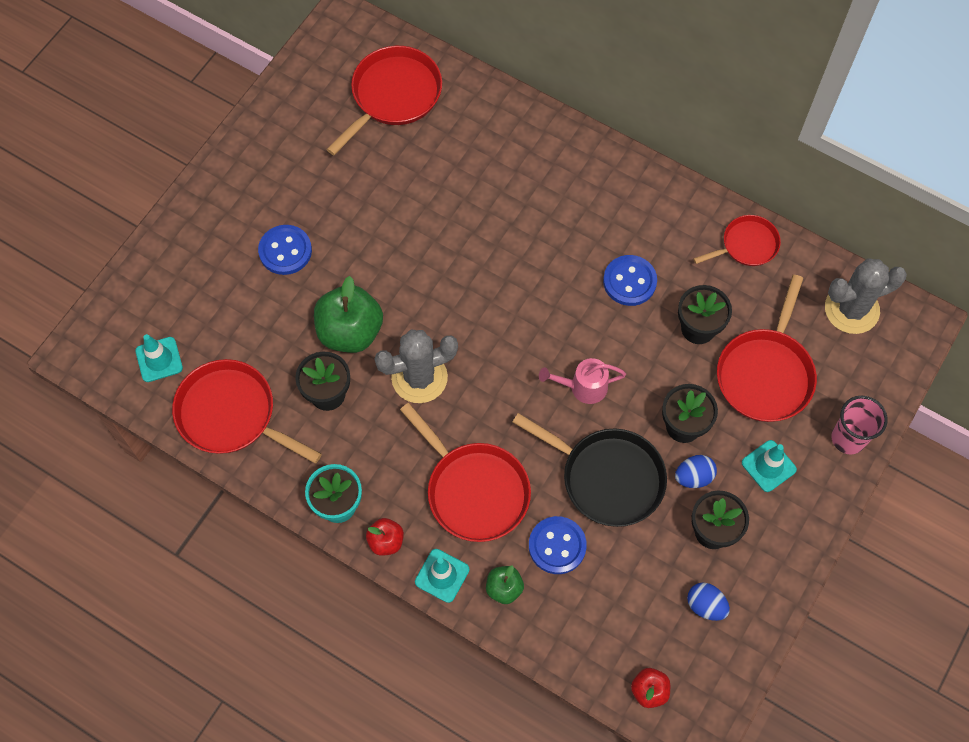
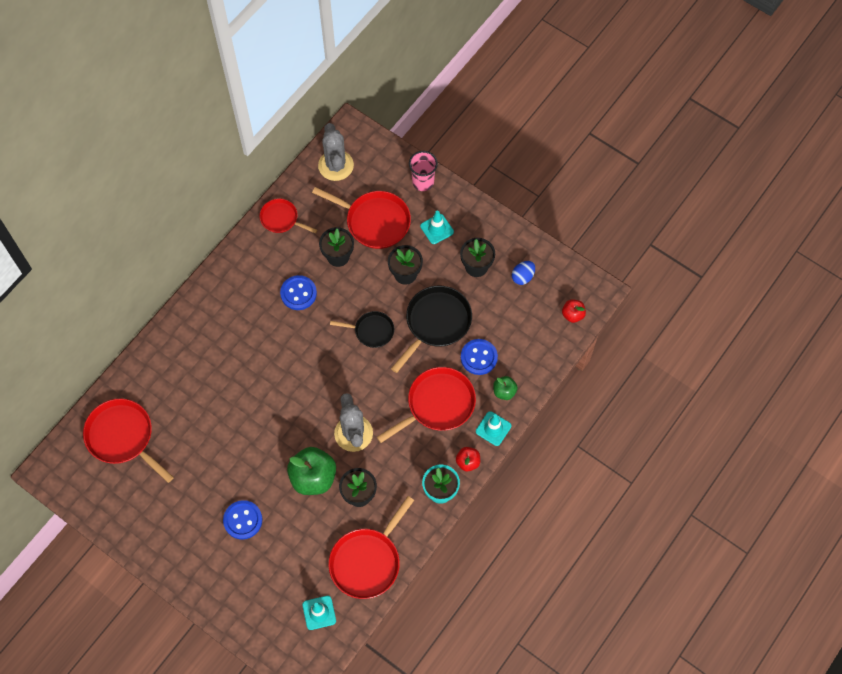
camera: 85 degrees left, 0 degrees up
(582, 387) = (372, 331): pink watering can -> black pan
(693, 477) = (440, 272): blue egg -> none
(747, 245) = (281, 219): red pan -> red pan turned 45 degrees counterclockwise

